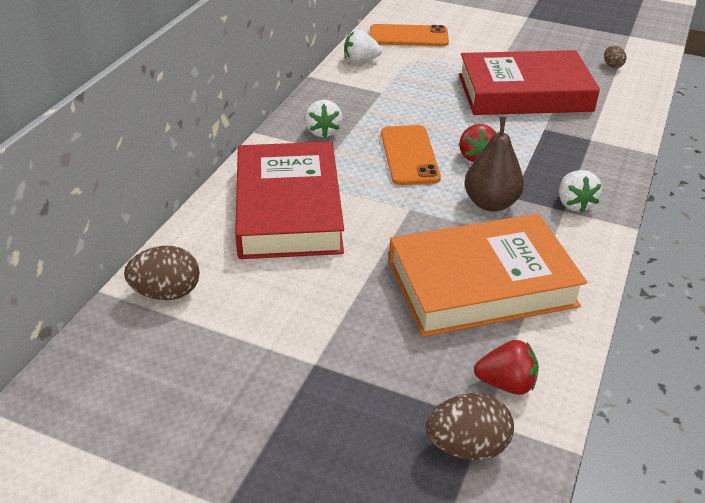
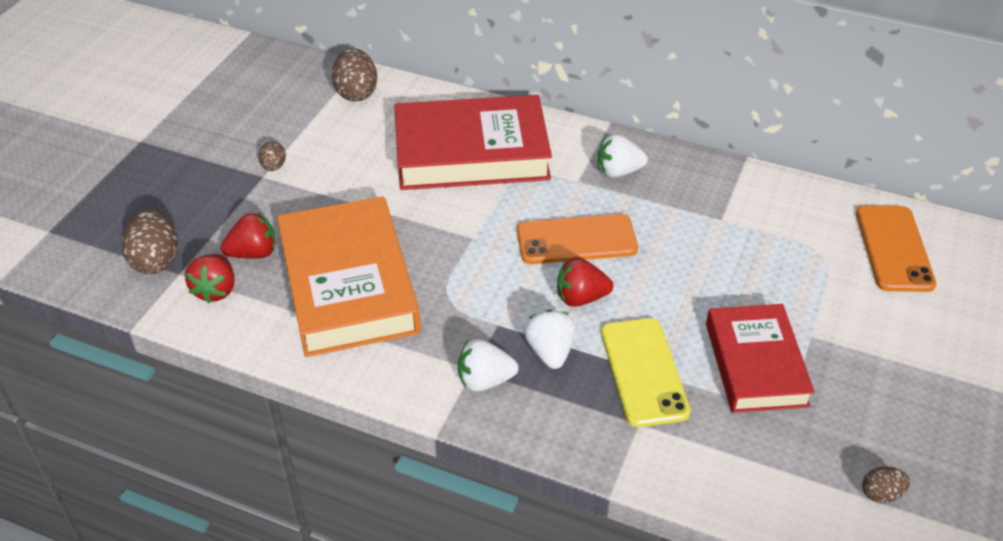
camera: 90 degrees right, 5 degrees up
(298, 354) = (274, 167): none -> brown egg
(360, 61) = (800, 200): white strawberry -> white strawberry (550, 352)
(445, 358) = (253, 253): none -> red strawberry
(490, 203) = (484, 303): brown pear -> none
(524, 93) = (755, 364): red book -> red book, size x0.65
(544, 134) = (643, 372): none -> yellow phone

